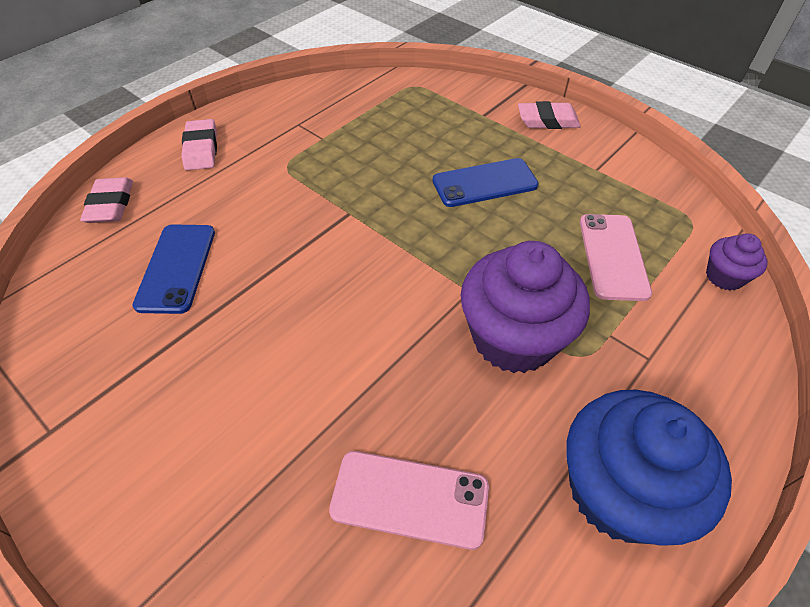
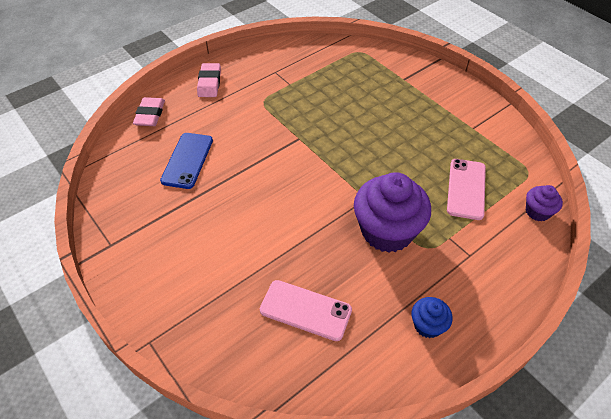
camera: 10 degrees right, 0 degrees up
(484, 183) = (393, 129): blue phone -> none
(547, 120) = (448, 88): pink eraser -> none
(619, 491) = (427, 325): blue cupcake -> blue cupcake, size x0.48

